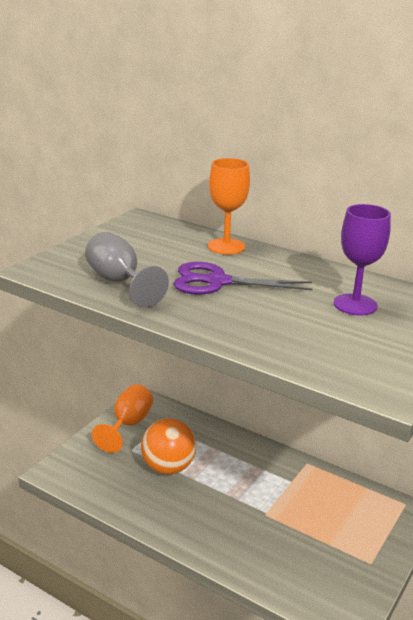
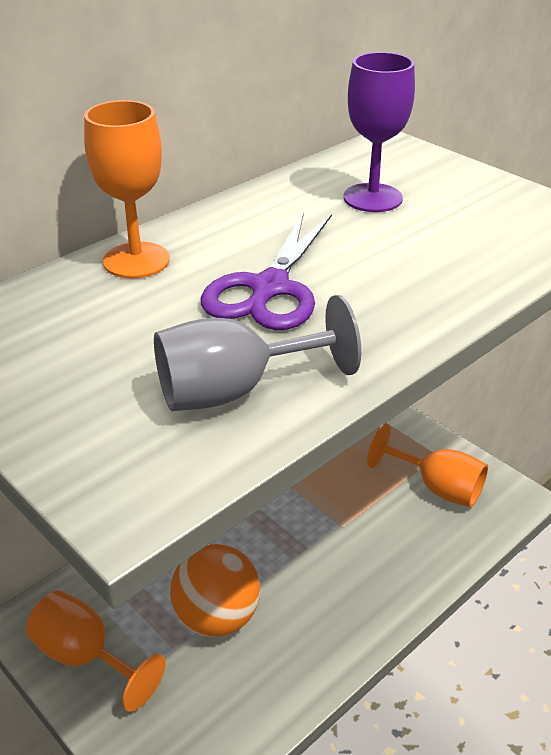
camera: 75 degrees left, 10 degrees up
(331, 565) = (437, 487): none -> orange goblet

